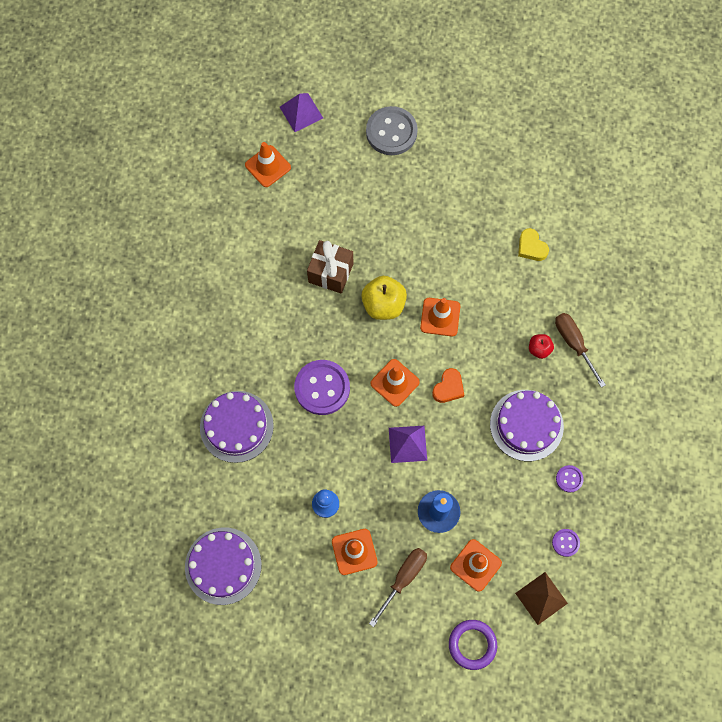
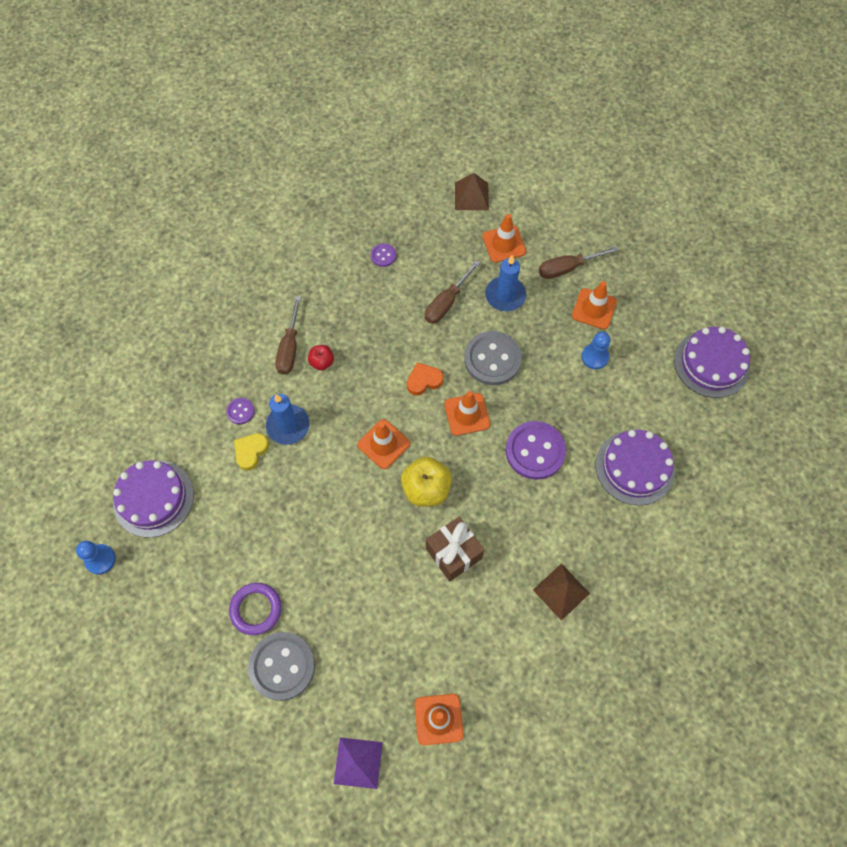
camera: 145 degrees left, 5 degrees down
(237, 296) = (561, 591): none -> brown pyramid
(407, 444) = (492, 359): purple pyramid -> grey button
(472, 644) = (546, 198): purple ring -> purple ring (256, 609)
(482, 470) = (446, 303): none -> brown screwdriver
(521, 283) = (288, 426): none -> blue candle
(526, 425) = (383, 312): purple cake -> purple cake (153, 498)
(531, 247) = (251, 452): yellow heart -> yellow heart turned 150 degrees counterclockwise
(565, 115) = (100, 559): none -> blue pawn
(565, 543) = (423, 218): purple button -> purple button (240, 411)

